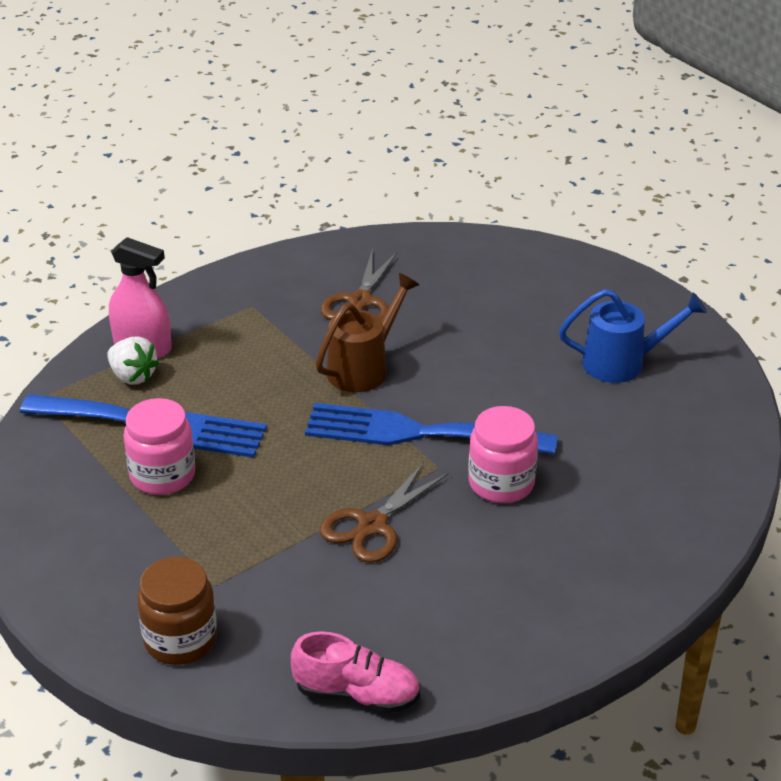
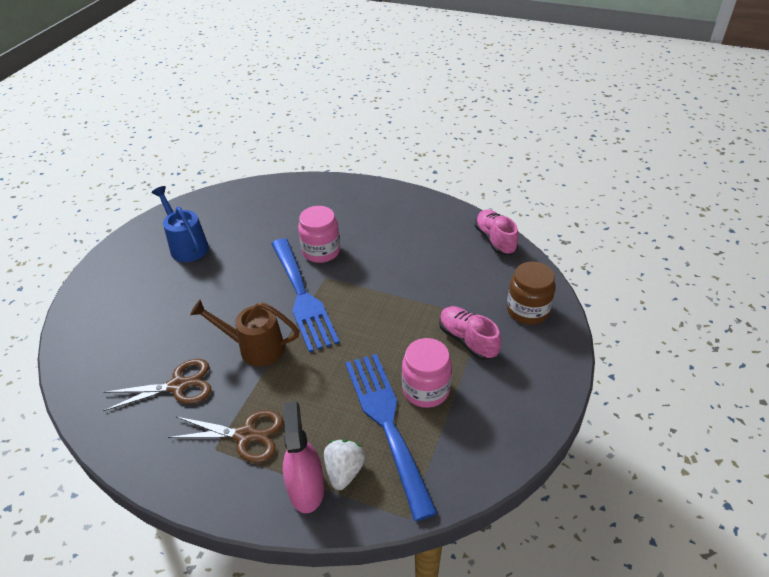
camera: 120 degrees left, 5 degrees up
(194, 548) = (467, 340): none -> pink shoe
(372, 525) = (390, 281): brown scissors -> brown scissors (246, 435)

